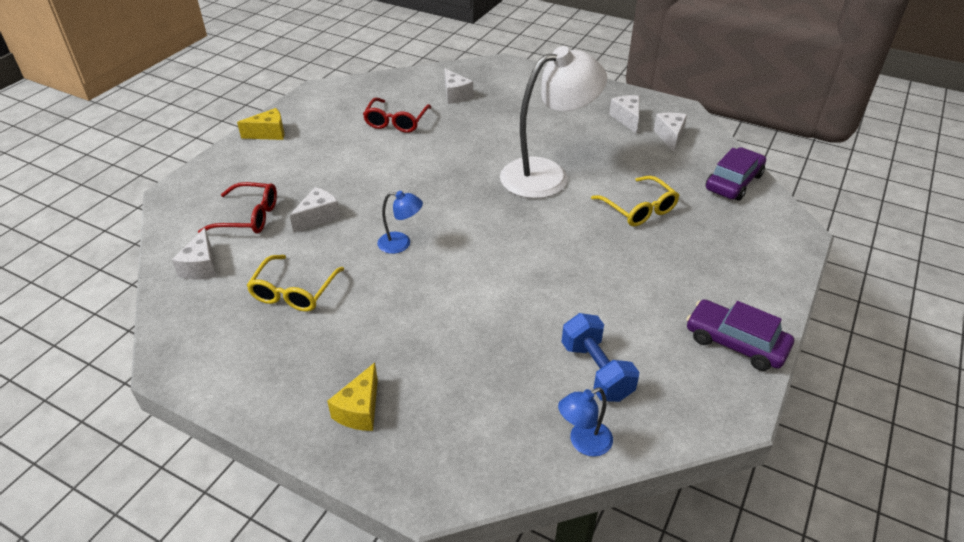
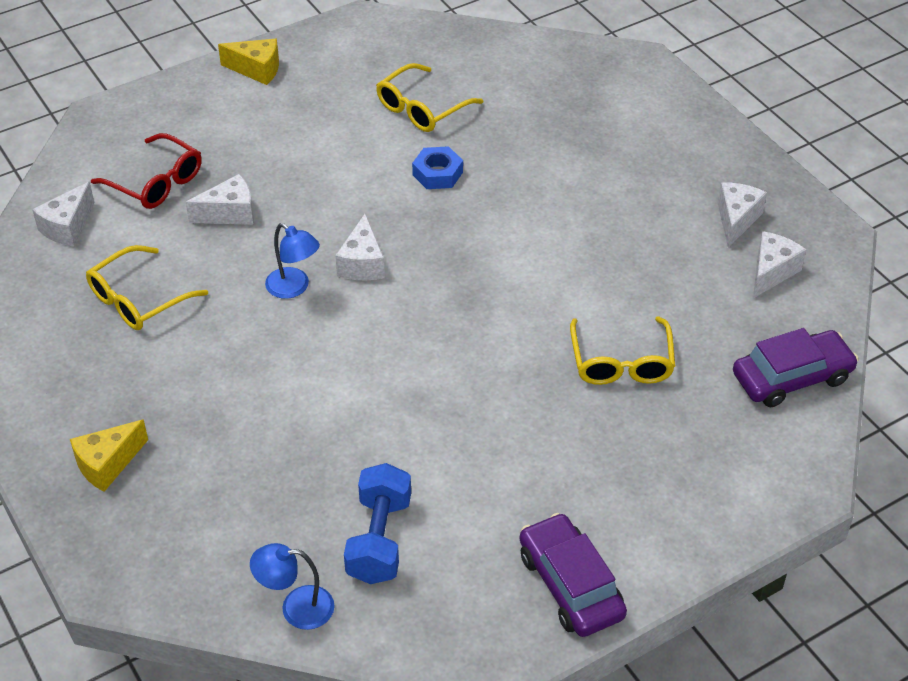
camera: 30 degrees right, 5 degrees up
(396, 122) = (422, 108): red glasses -> yellow glasses
(437, 151) = (437, 173): none -> blue nut
(455, 95) = (532, 93): white cheese -> white cheese (362, 263)
(547, 174) = (547, 264): white lamp -> none

